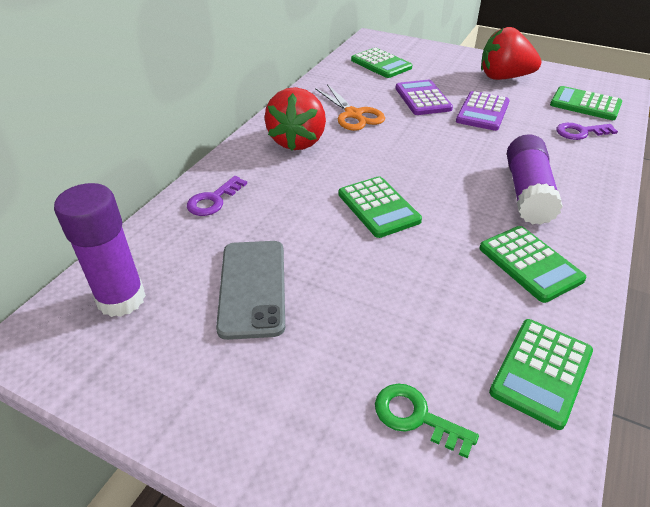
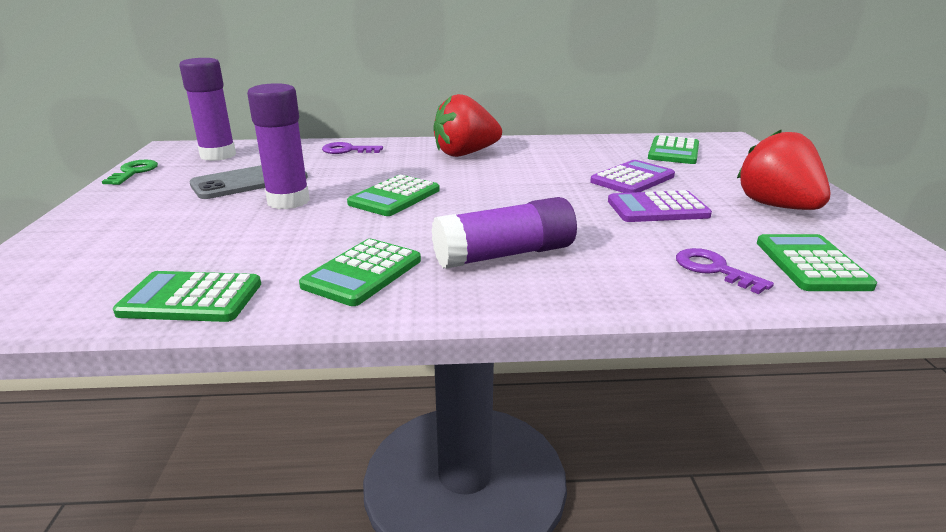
camera: 60 degrees right, 15 degrees down
(340, 271) = (288, 201): none -> purple glue stick
(353, 114) = (545, 161): orange scissors -> none
(416, 417) = (123, 255): green key -> green key (134, 172)

